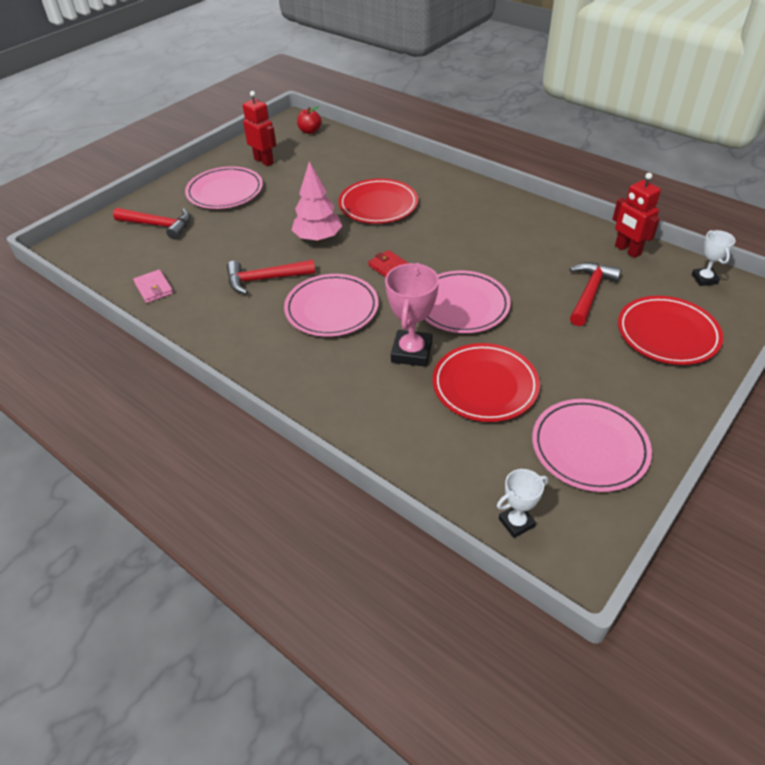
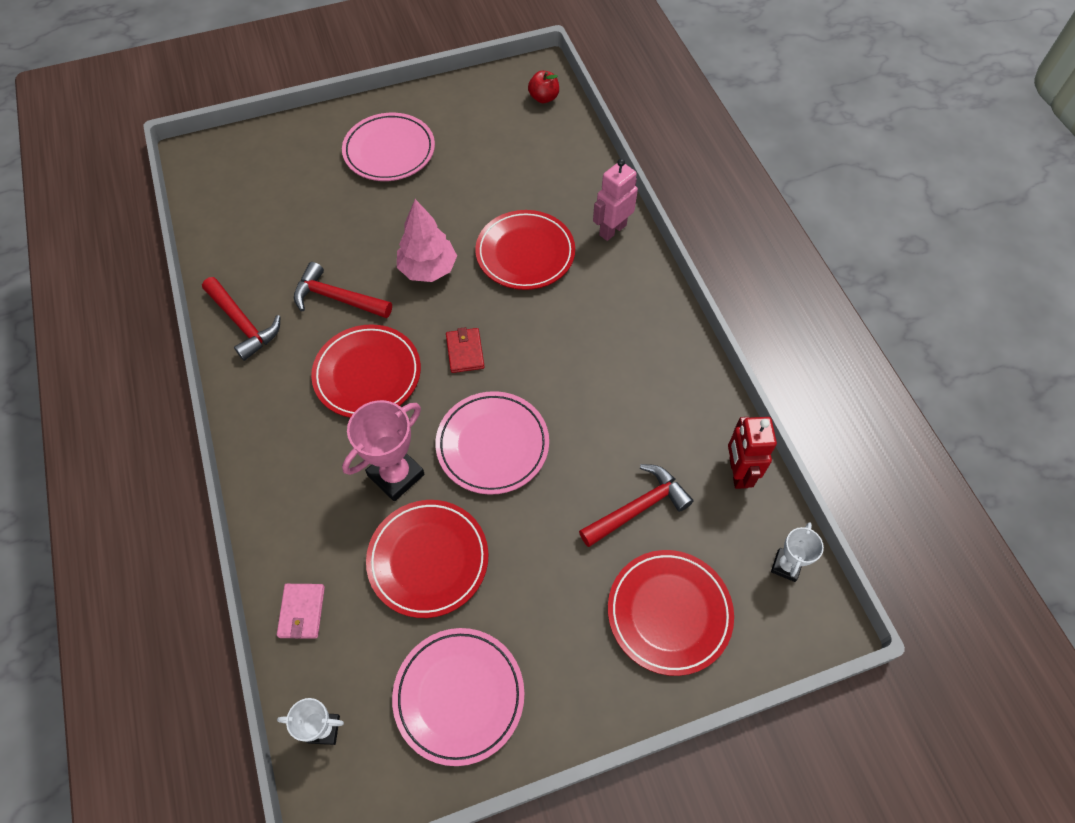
camera: 30 degrees right, 15 degrees up
(154, 288) = (234, 253): pink wallet -> pink wallet (302, 612)
(159, 225) = (295, 168): red hammer -> red hammer (243, 324)
(264, 161) = (461, 123): red robot -> none
(332, 309) = (367, 374): pink plate -> red plate
(423, 173) = (612, 230): none -> pink robot

